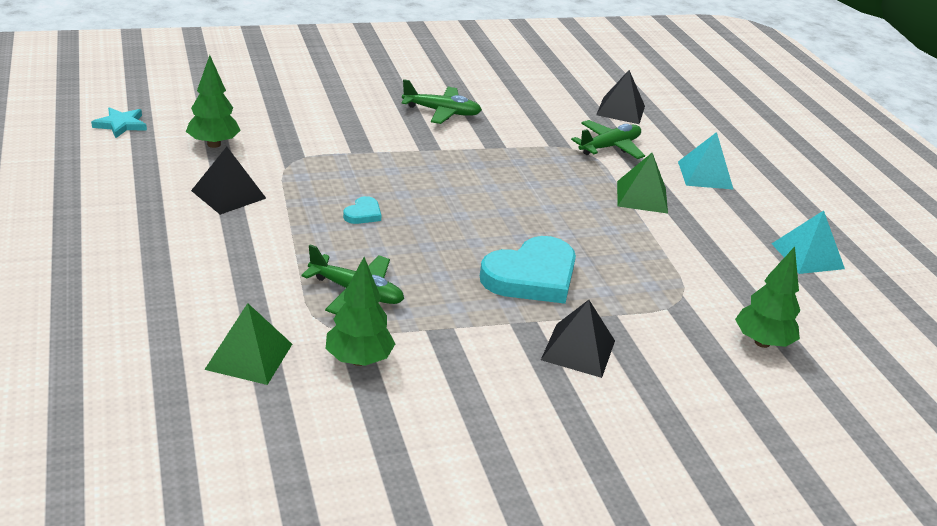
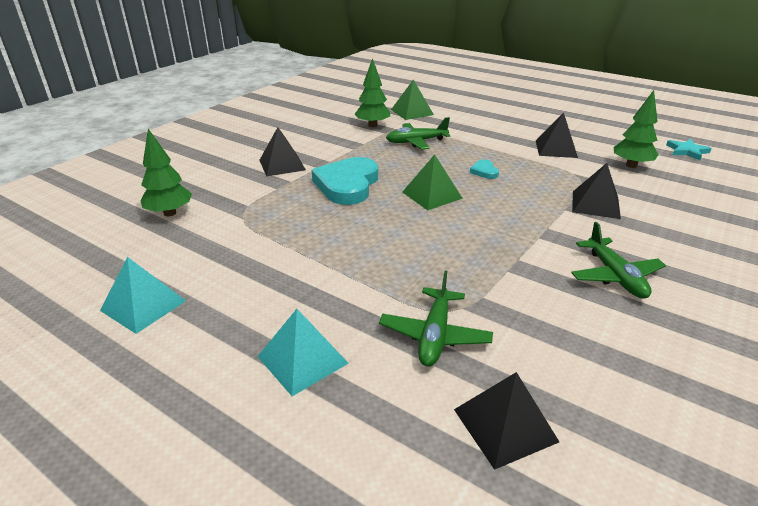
camera: 145 degrees right, 0 degrees up
(340, 141) = (595, 204): none -> black pyramid
(442, 112) = (615, 276): green plane -> green plane turned 75 degrees counterclockwise
(642, 197) = (340, 285): green pyramid -> green pyramid (431, 195)

